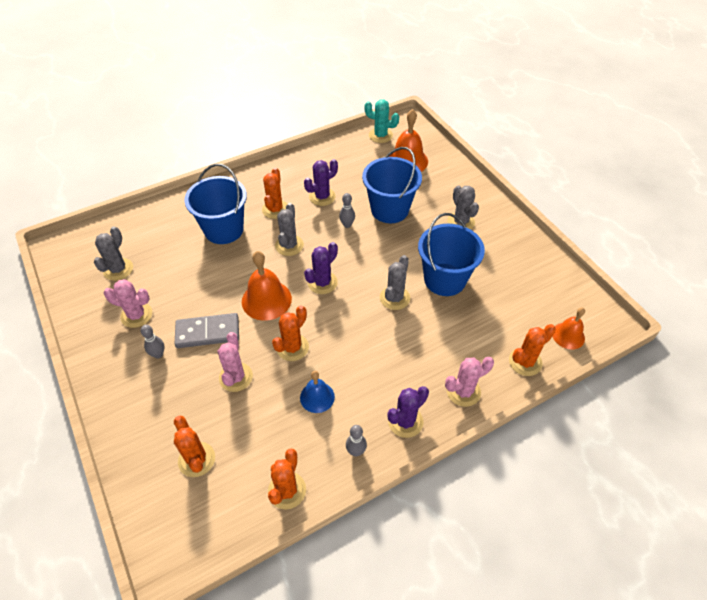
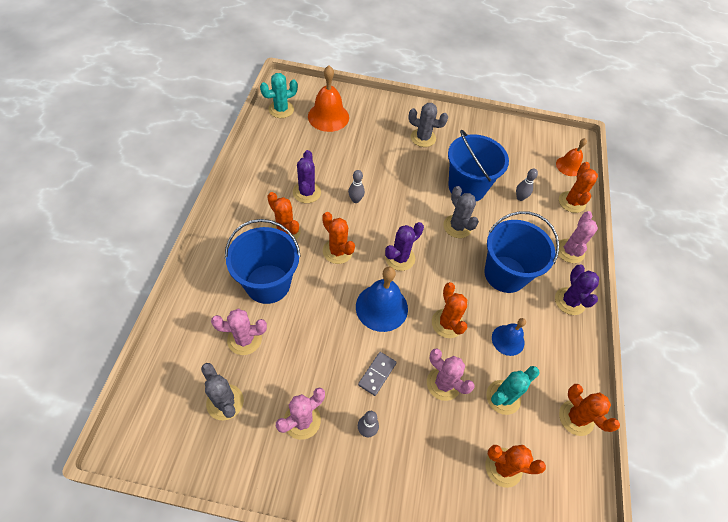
camera: 55 degrees left, 5 degrees up
(170, 247) = (244, 339): none -> pink cactus
(207, 332) = (377, 374): grey domino -> grey domino, size x0.61
(259, 424) = (503, 397): none -> turquoise cactus
(266, 300) = (381, 307): orange bell -> blue bell
(289, 245) = (337, 251): grey cactus -> orange cactus
(322, 282) = (400, 258): purple cactus -> purple cactus turned 60 degrees clockwise
(356, 451) = (573, 349): grey bowling pin -> grey bowling pin (520, 197)
(389, 209) = (368, 164): blue bucket -> blue bucket (505, 274)

